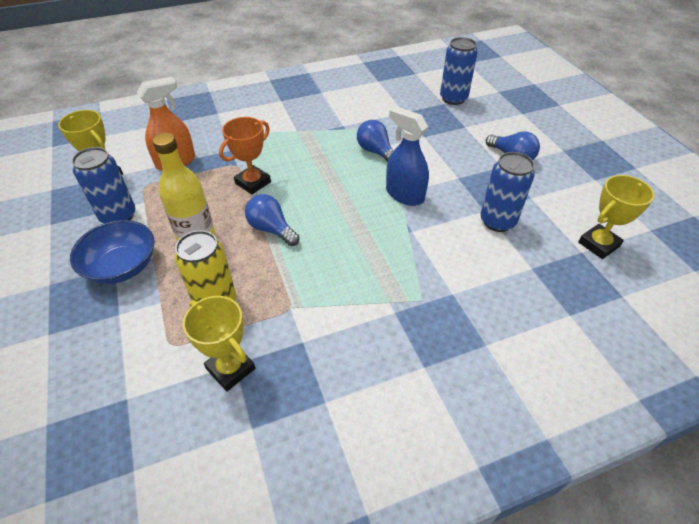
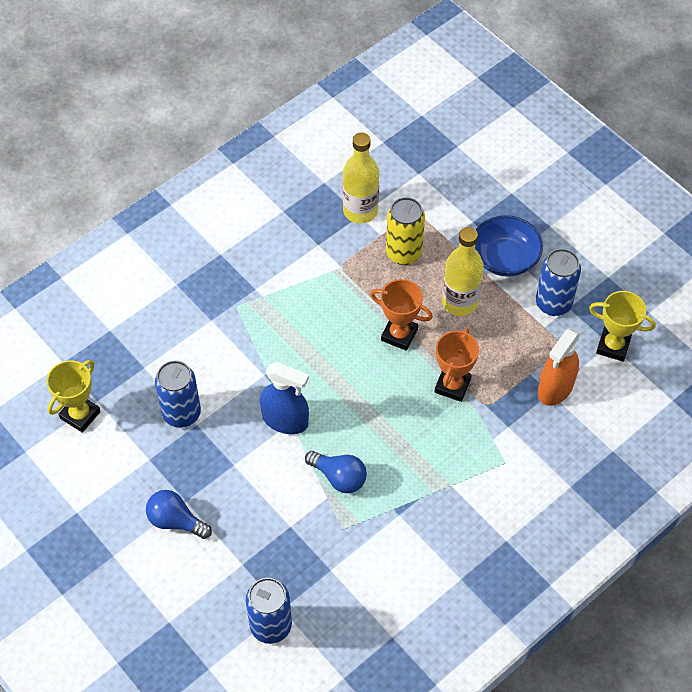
camera: 160 degrees right, 10 degrees up
(230, 369) = (360, 211): yellow trophy -> yellow bottle
(271, 229) = (399, 335): blue light bulb -> orange trophy

